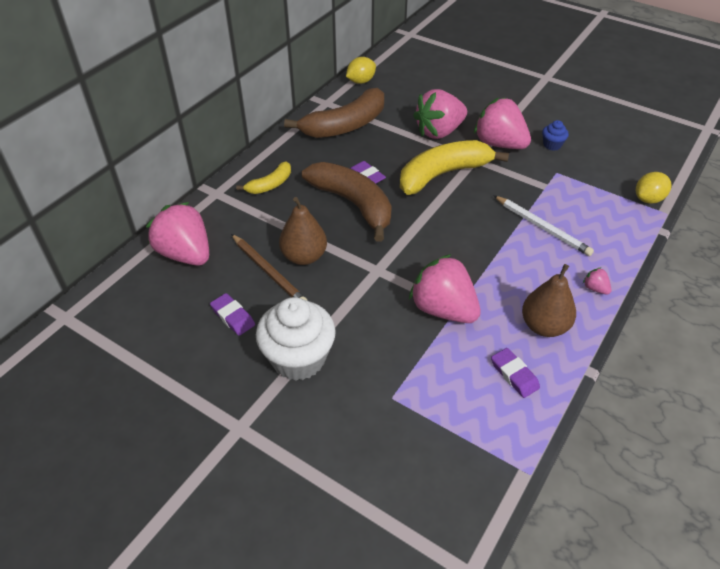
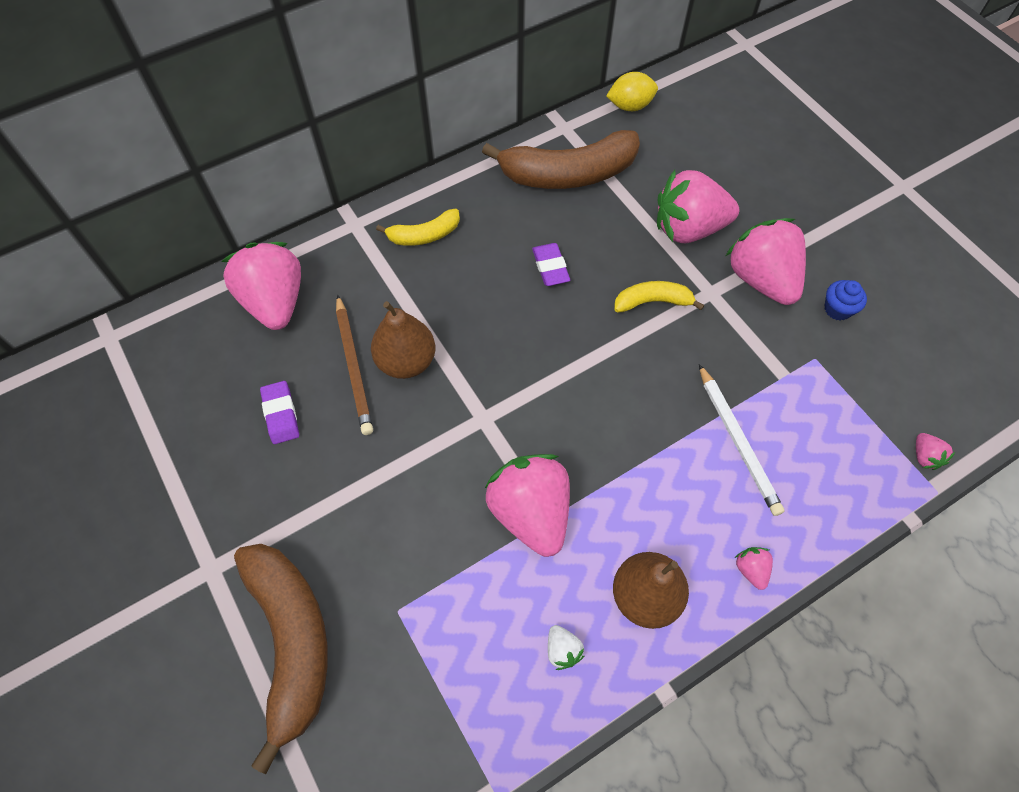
camera: 25 degrees right, 15 degrees up
(298, 358) = (322, 506): white cupcake -> none
(353, 204) = (509, 305): brown banana -> brown banana (291, 641)
(443, 174) = (653, 302): yellow banana -> yellow banana, size x0.51
(514, 375) = (562, 650): purple eraser -> white strawberry
(648, 199) = (924, 456): yellow lemon -> pink strawberry

